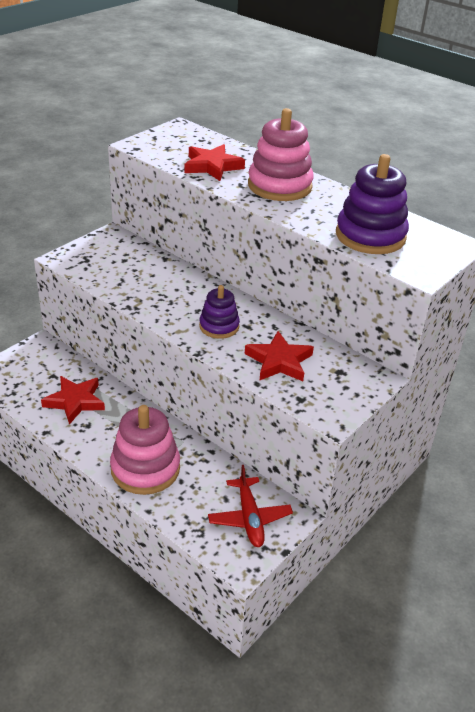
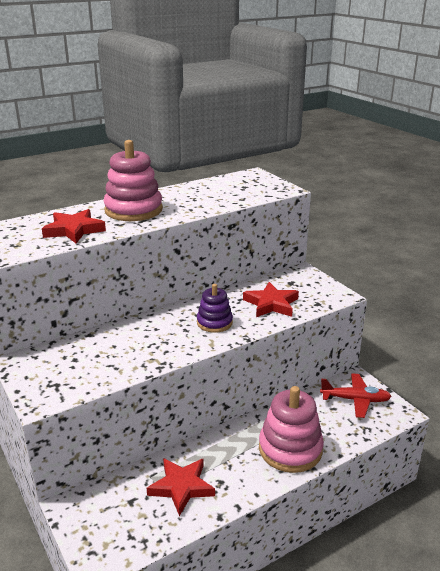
camera: 70 degrees left, 10 degrees down
(370, 236) = (230, 194): purple stacking toy -> none

